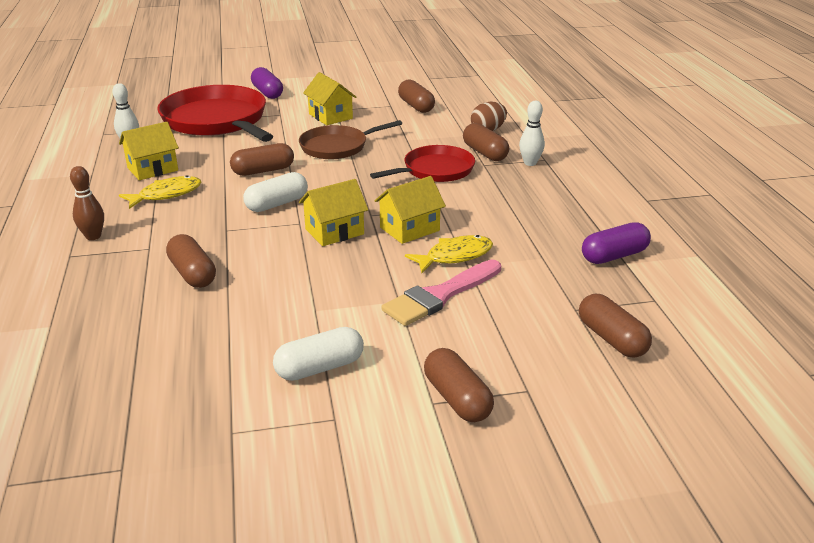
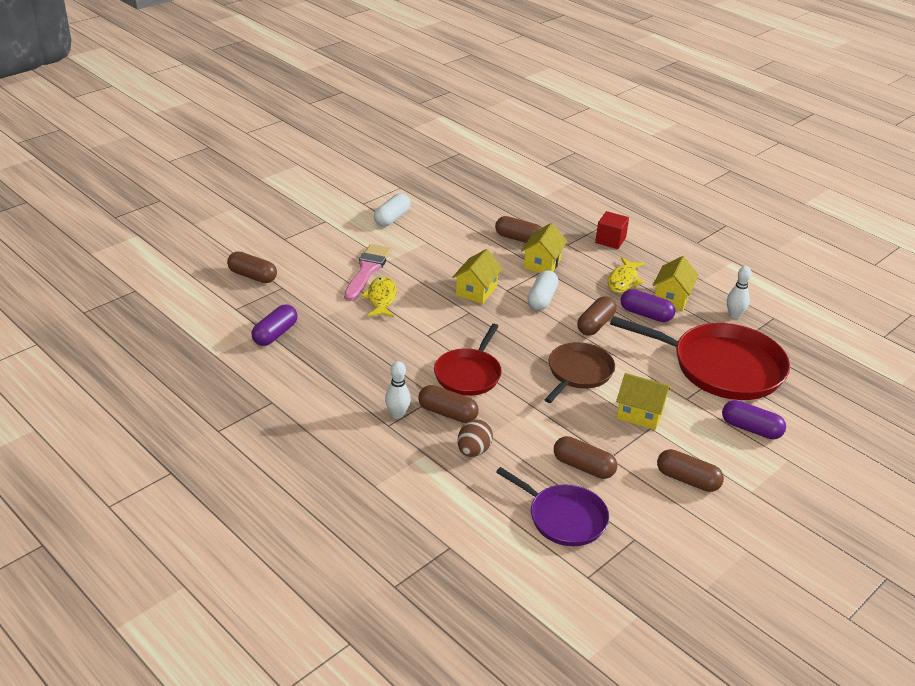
camera: 145 degrees right, 5 degrees up
(93, 236) = (610, 240): brown bowling pin -> red cube
(203, 165) = (646, 314): none -> purple capsule
(409, 229) = (430, 309): yellow house -> yellow house (542, 263)
(455, 256) = (381, 299): yellow fish -> yellow fish turned 150 degrees clockwise
(457, 399) = (315, 225): brown capsule -> brown capsule (687, 480)
(462, 93) = (563, 518): none -> purple pan

